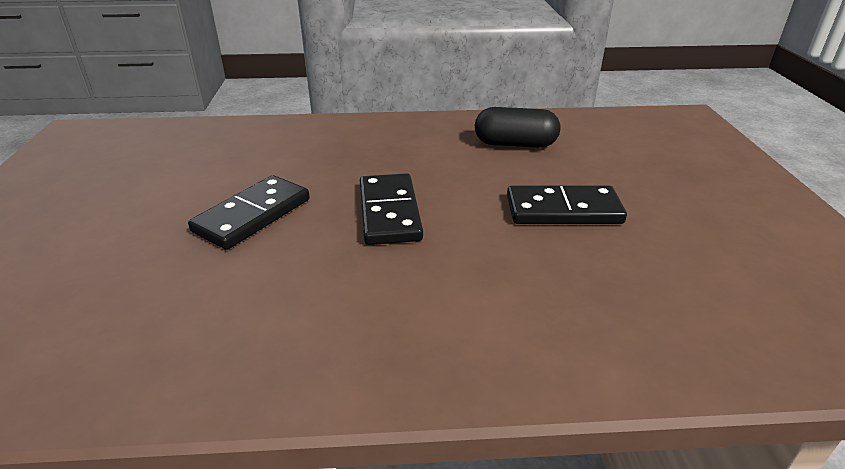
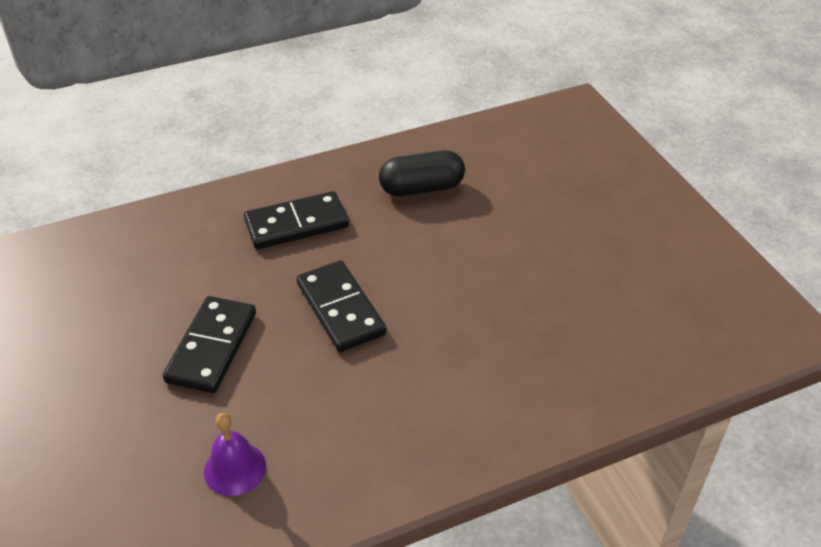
camera: 20 degrees left, 10 degrees up
(194, 319) = (235, 468): none -> purple bell
(563, 210) = (494, 265): black domino -> black domino (296, 224)

